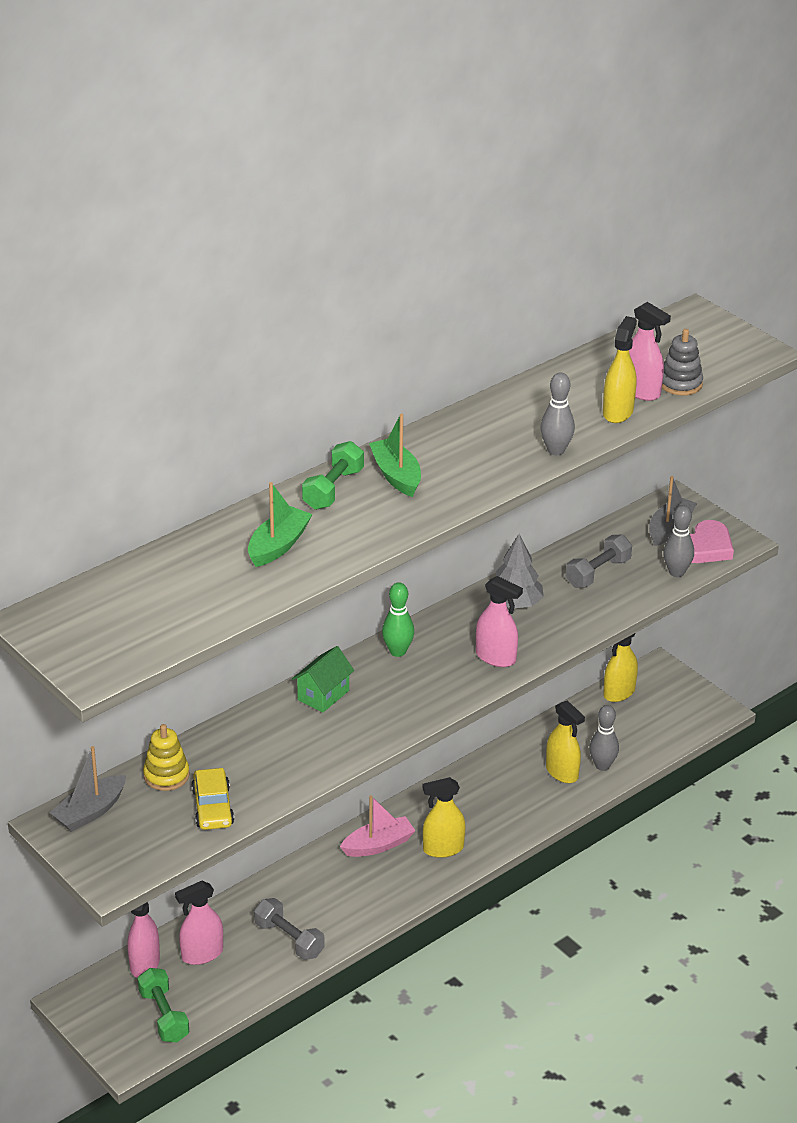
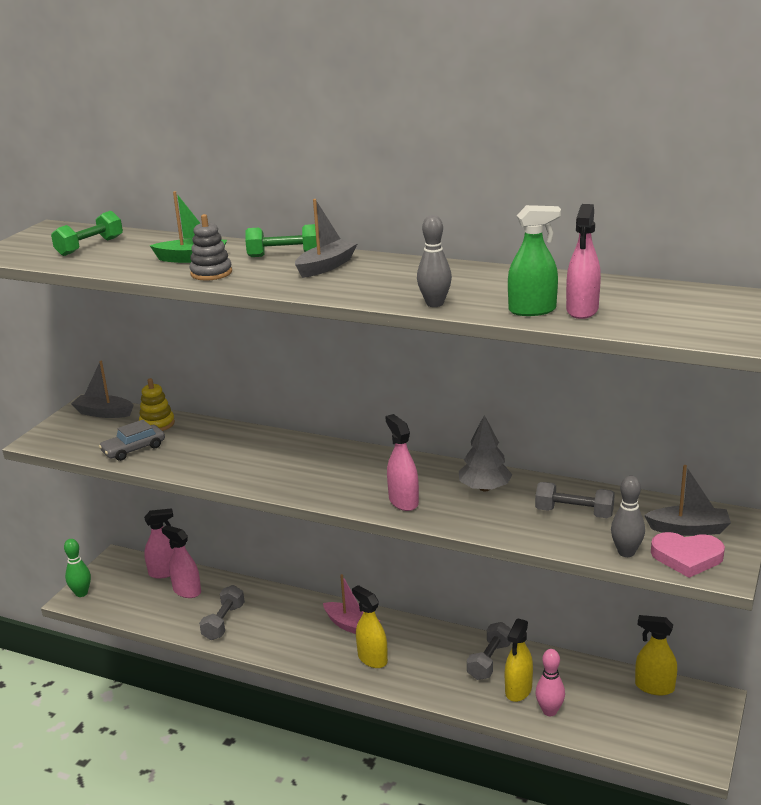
camera: 65 degrees right, 10 degrees down
(164, 1016) = (120, 598): green dumbbell -> green dumbbell (90, 246)
(212, 807) = (133, 449): yellow car -> grey car
(323, 695) = (289, 448): green house -> none
(396, 475) = (326, 266): green boat -> grey boat
(398, 651) = (369, 459): green bowling pin -> green bowling pin (81, 593)
(496, 657) = (403, 501): pink spray bottle -> pink spray bottle turned 150 degrees clockwise
(508, 773) = (489, 661): none -> grey dumbbell
(602, 766) = (549, 711): grey bowling pin -> pink bowling pin
(618, 412) = (532, 310): yellow spray bottle -> green spray bottle
(680, 384) = (623, 321): grey stacking toy -> grey stacking toy (211, 273)

